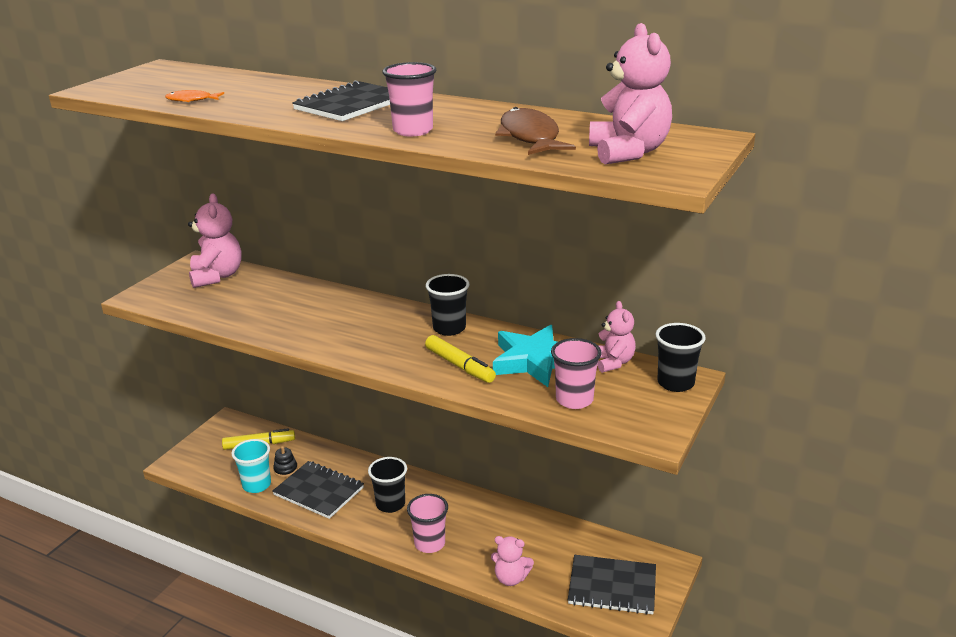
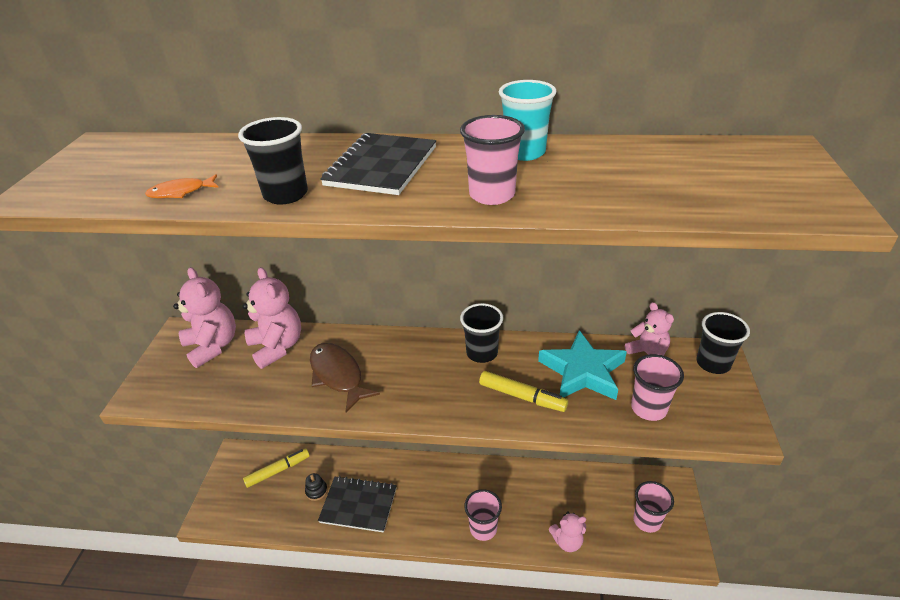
camera: 20 degrees left, 10 degrees up
(256, 485) = (298, 517): turquoise cup -> turquoise cup (524, 152)
(390, 504) = (428, 498): black cup -> black cup (286, 194)
(530, 137) = (624, 181): brown fish -> brown fish (338, 375)
(612, 586) = (647, 520): black notebook -> pink cup
(628, 152) = (745, 185): pink teddy bear -> pink teddy bear (277, 347)

